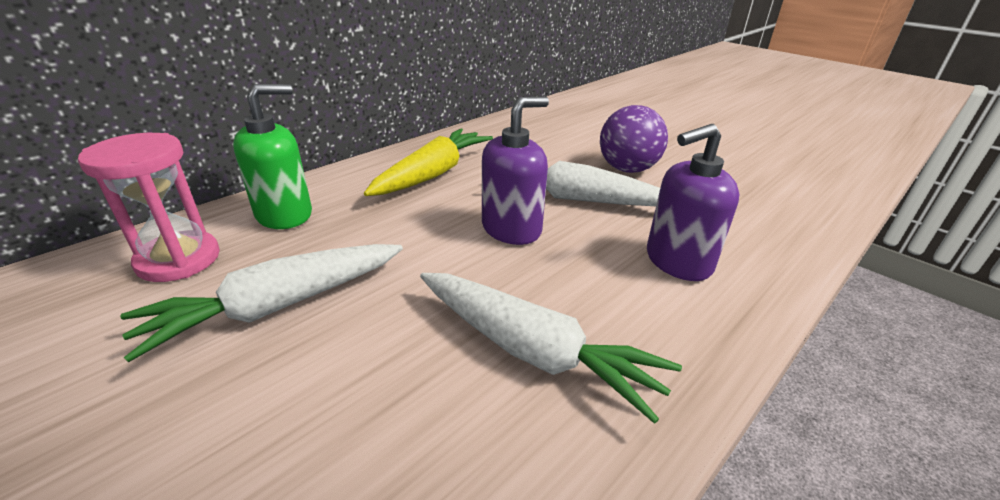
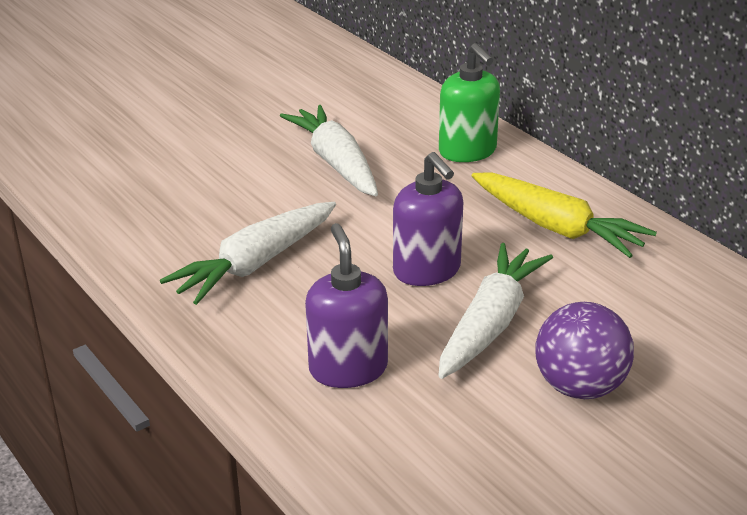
camera: 100 degrees right, 0 degrees up
(179, 260) = (403, 119): pink hourglass -> none

